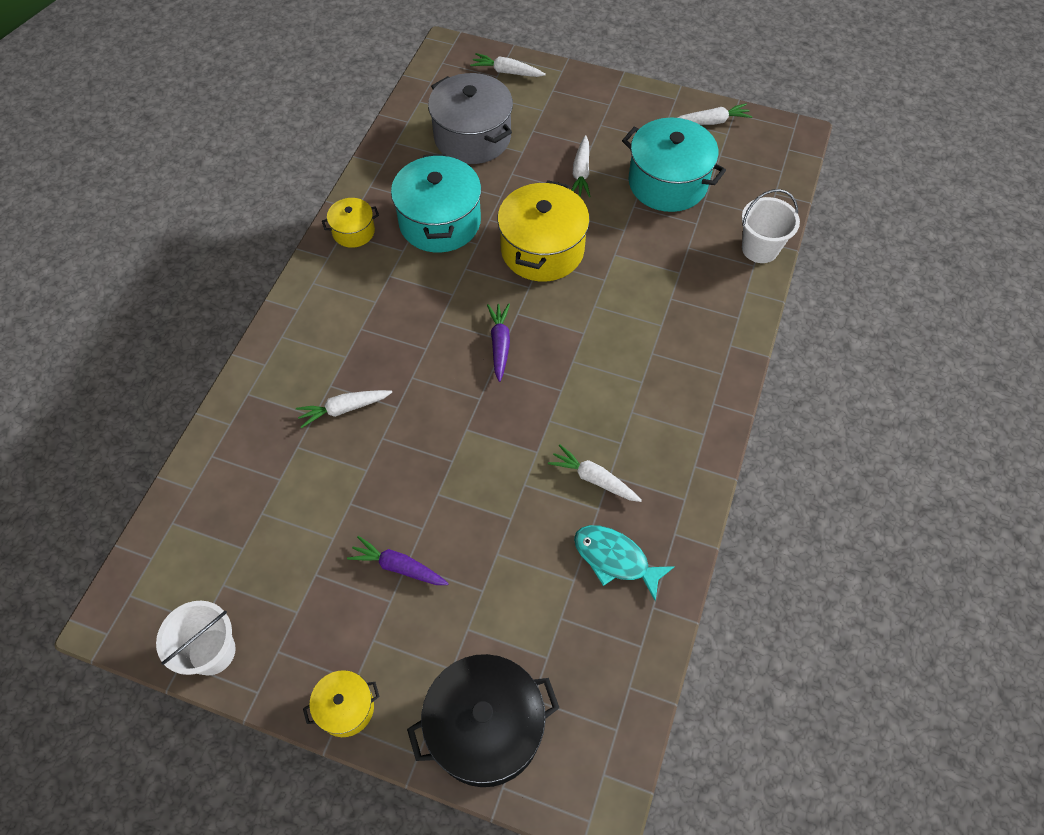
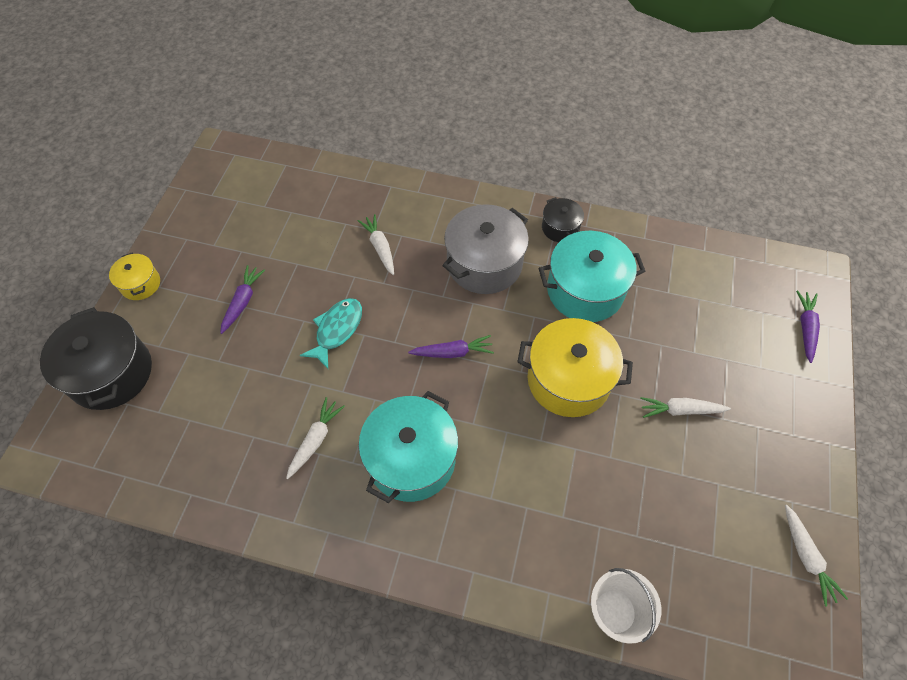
camera: 85 degrees right, 0 degrees up
(212, 651) = (190, 204): white bucket -> none
(353, 231) = (560, 228): yellow pot -> black pot
(472, 137) = (700, 306): grey pot -> grey pot (484, 264)
(507, 72) = (805, 328): white carrot -> purple carrot
(615, 559) = (237, 461): turquoise fish -> turquoise fish (337, 330)
(667, 183) = (689, 503): turquoise pot -> turquoise pot (411, 459)

